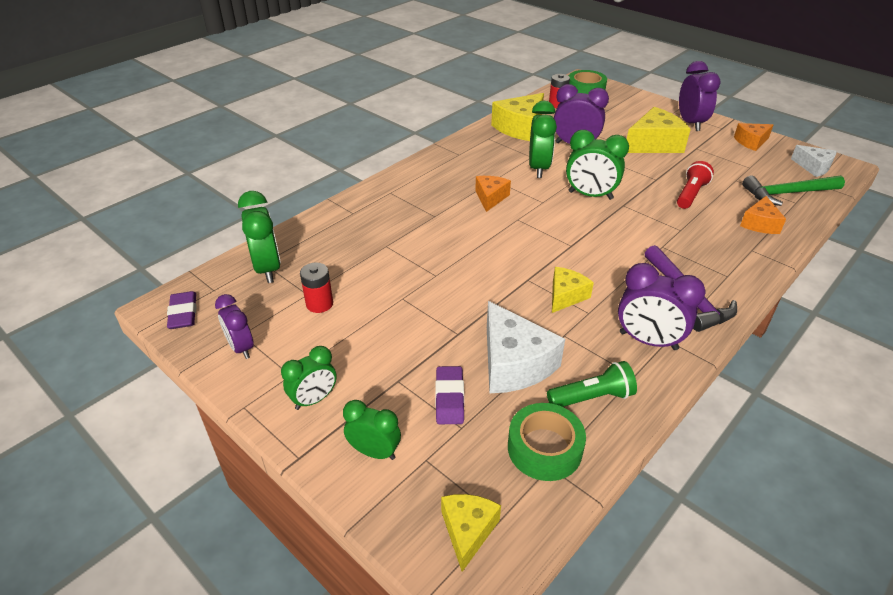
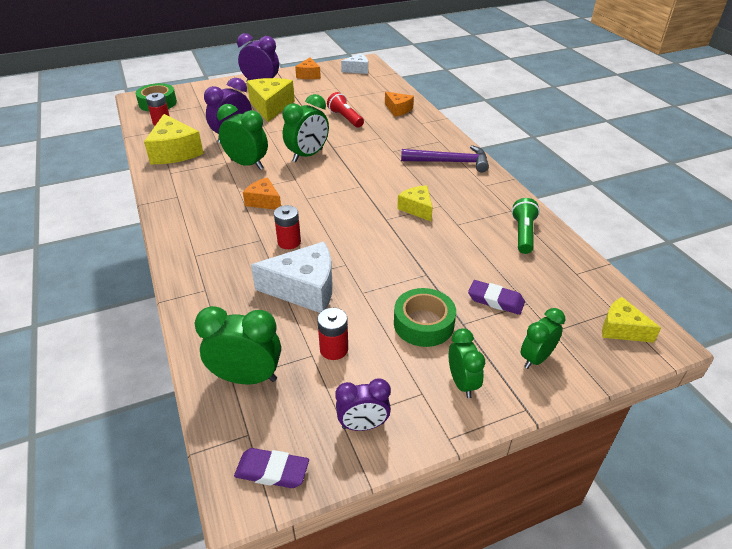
camera: 65 degrees left, 0 degrees up
(443, 232) = (289, 242): none -> red battery
(514, 363) = (474, 257): white cheese -> white cheese (304, 289)
(544, 448) = (560, 270): green tape -> green tape (423, 324)
(648, 341) = (482, 193): purple clock -> none
(787, 193) = (376, 88): green hammer -> none

